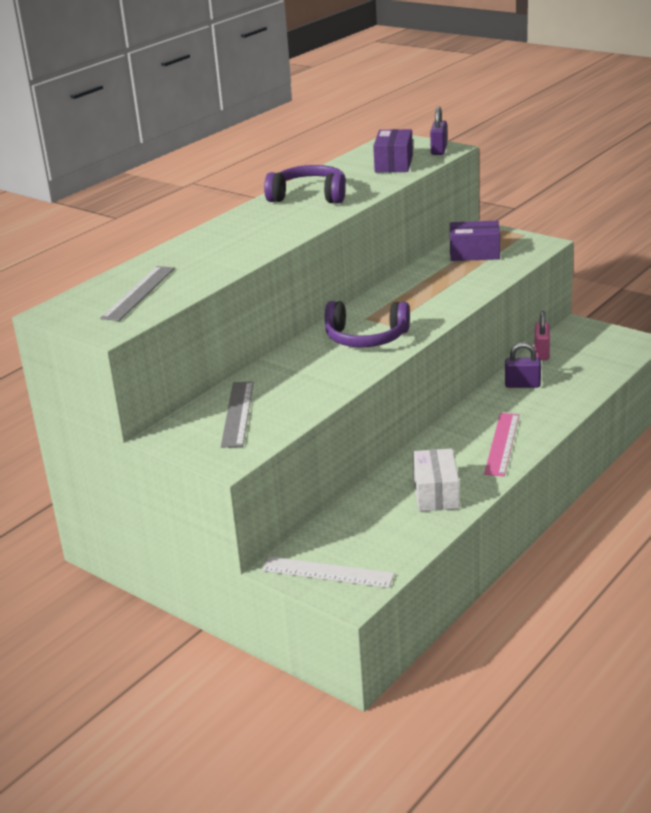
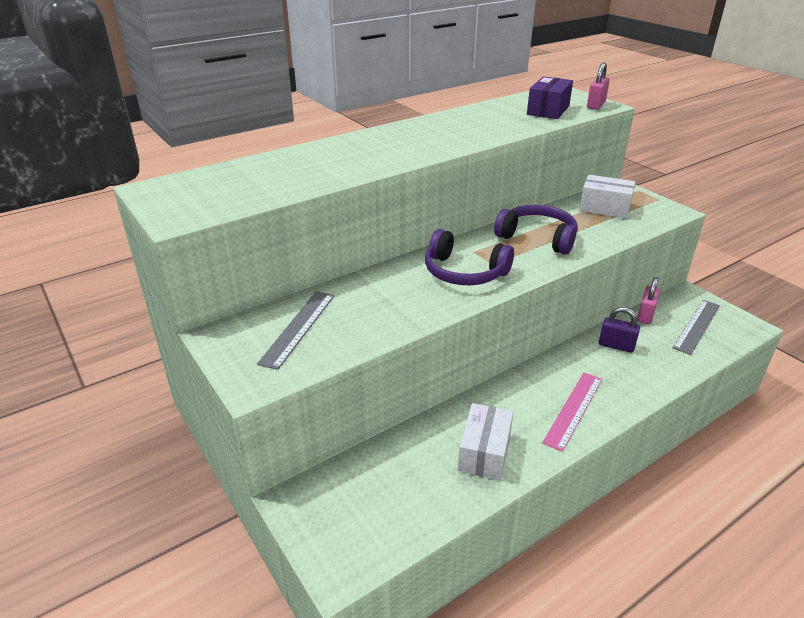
camera: 15 degrees right, 5 degrees up
(139, 293) = (237, 186): grey ruler -> grey ruler (697, 326)
(309, 196) = (455, 125): purple headphones -> purple headphones (538, 238)
(327, 572) = (332, 524): white ruler -> none
(439, 150) = (596, 105): purple padlock -> pink padlock
(474, 253) = (604, 208): purple box -> white box

